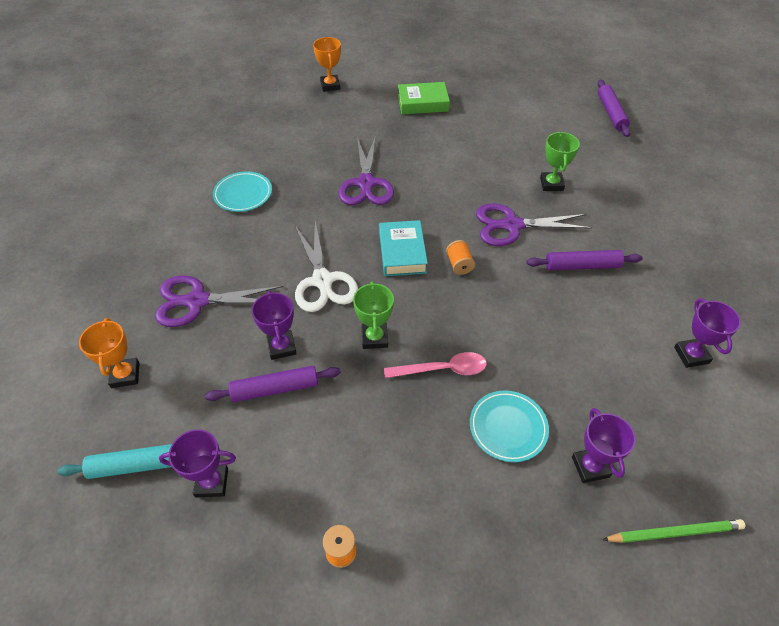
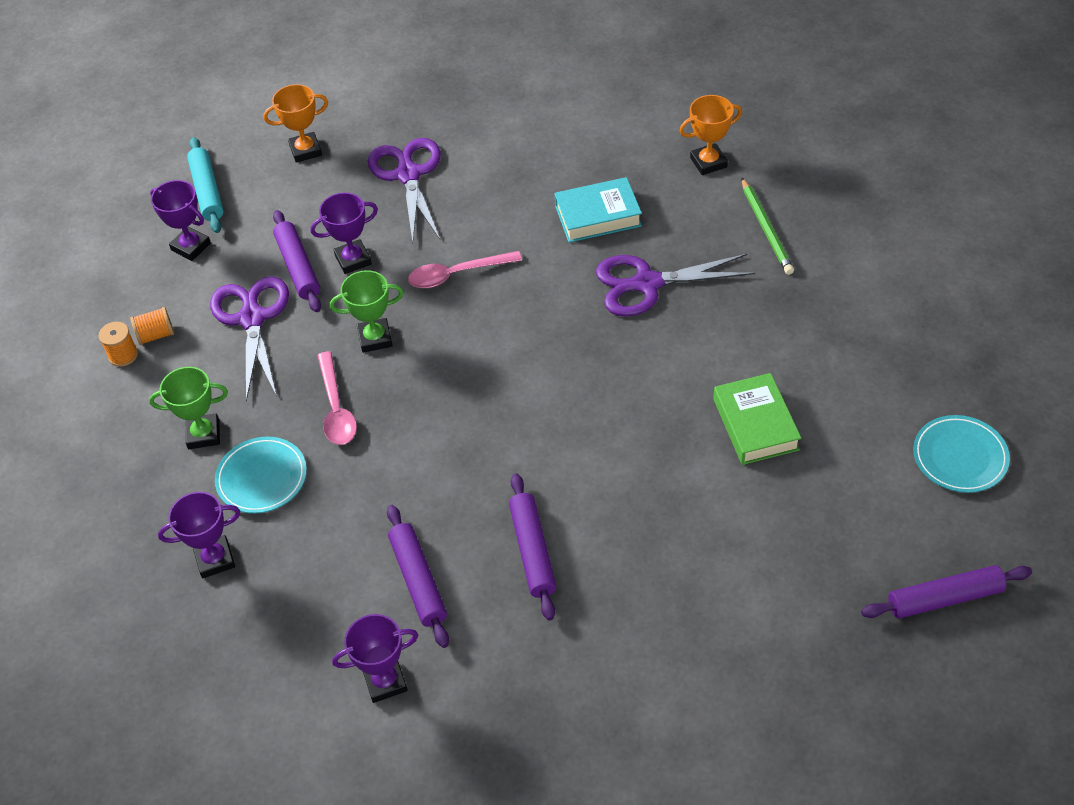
camera: 85 degrees right, 0 degrees up
(212, 482) = (191, 247): purple trophy -> purple trophy turned 45 degrees counterclockwise
(243, 194) = (593, 166): turquoise plate -> turquoise plate (960, 457)
(322, 280) = (457, 274): white scissors -> pink spoon
(330, 85) = (872, 200): orange trophy -> orange trophy (708, 162)
(402, 252) = (519, 344): turquoise book -> turquoise book (598, 216)
(423, 103) = (869, 320): green book -> green book (755, 424)
(459, 264) = (508, 407): orange spool -> orange spool (156, 335)
(512, 225) = (599, 462): purple scissors -> purple scissors (252, 319)
(551, 184) = (708, 508): green trophy -> green trophy (203, 434)
(607, 329) = (418, 580): none -> purple rolling pin
(674, 532) = (138, 640): green pencil -> green pencil (766, 229)

